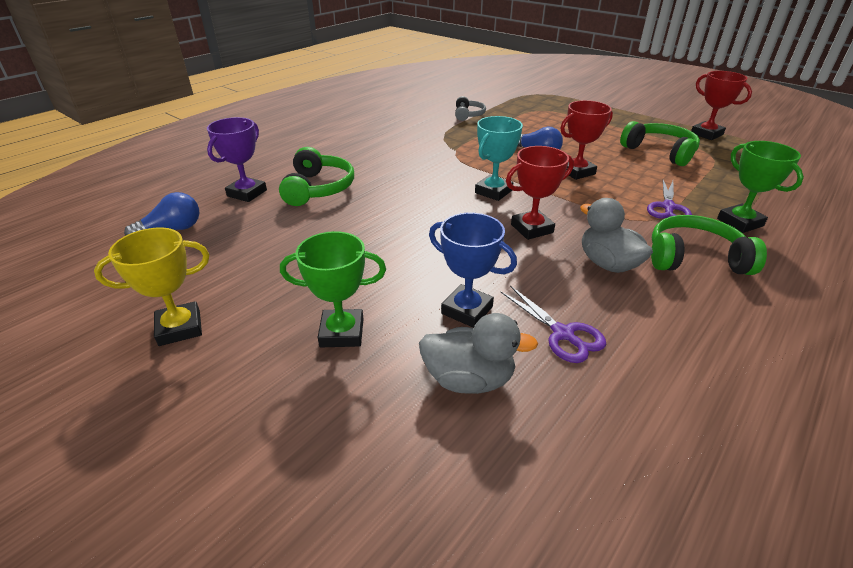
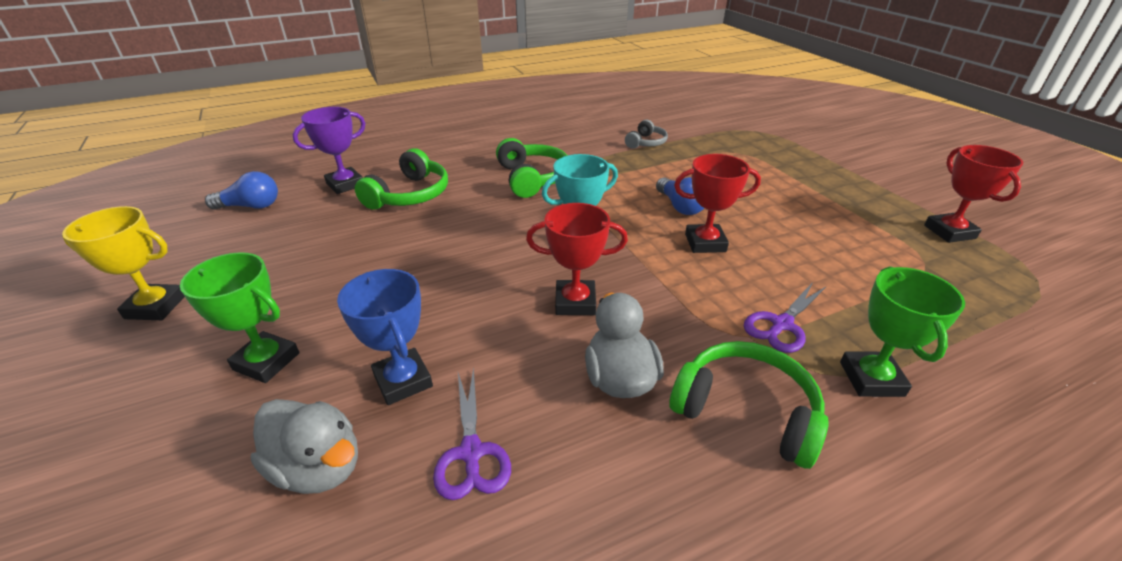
camera: 25 degrees right, 0 degrees up
(659, 152) = (849, 242): green headphones -> green headphones (532, 178)

